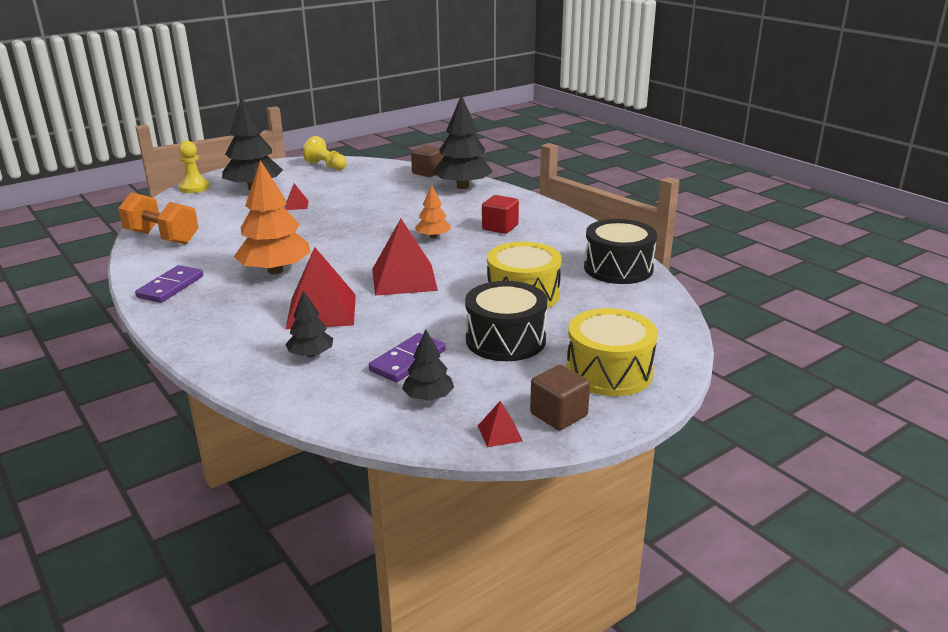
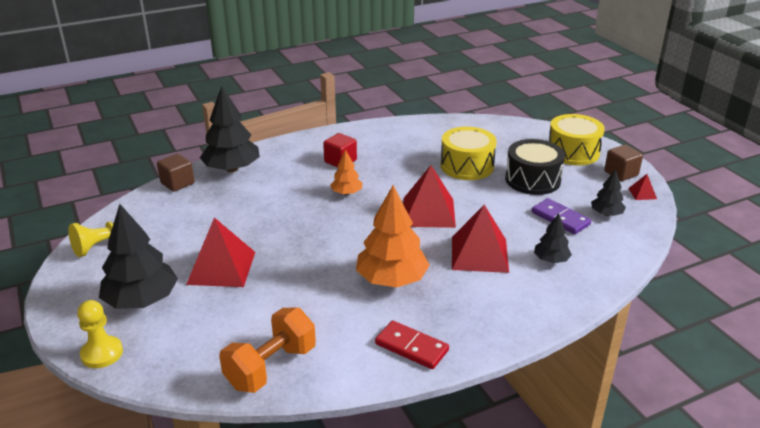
camera: 80 degrees left, 5 degrees up
(171, 287) = (411, 347): purple domino -> red domino
(296, 205) = (221, 267): red pyramid -> red pyramid, size x2.26
(618, 268) = (433, 128): black drum -> none

